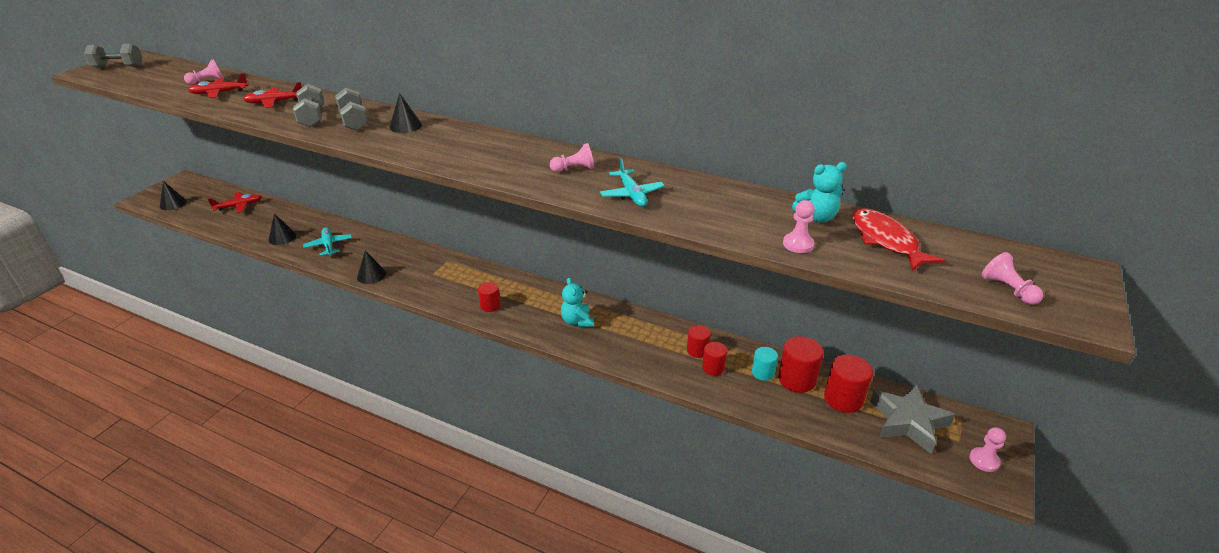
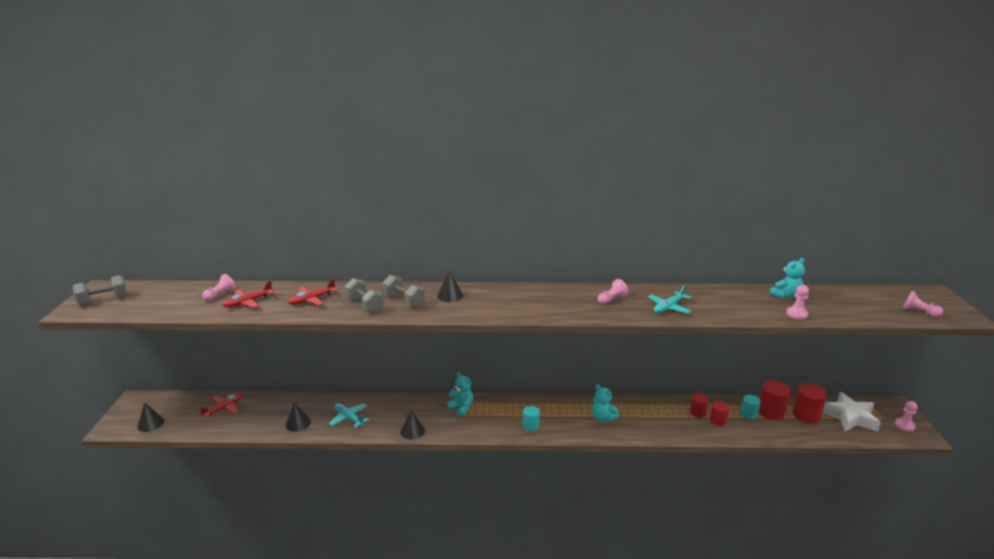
camera: 25 degrees left, 10 degrees down
(440, 266) = (461, 408): none -> turquoise teddy bear
(490, 306) = (530, 426): red cylinder -> turquoise cylinder
(631, 194) = (669, 307): turquoise plane -> turquoise plane turned 90 degrees clockwise
(885, 240) = (835, 300): red fish -> none
(908, 422) = (850, 417): grey star -> white star

